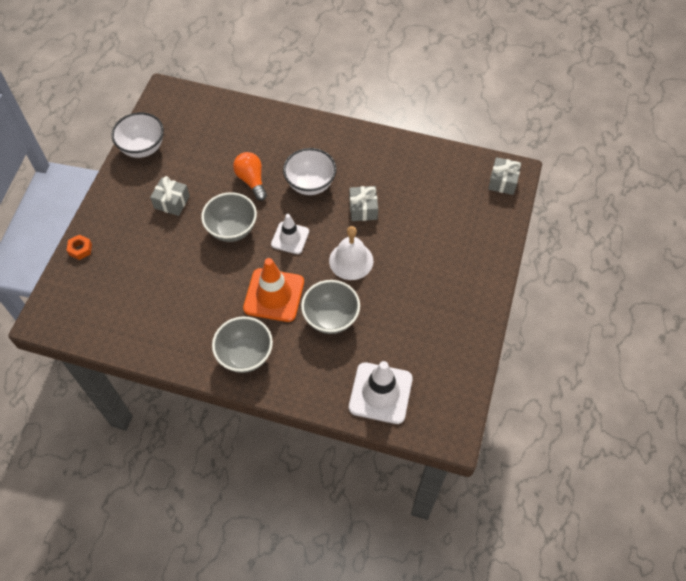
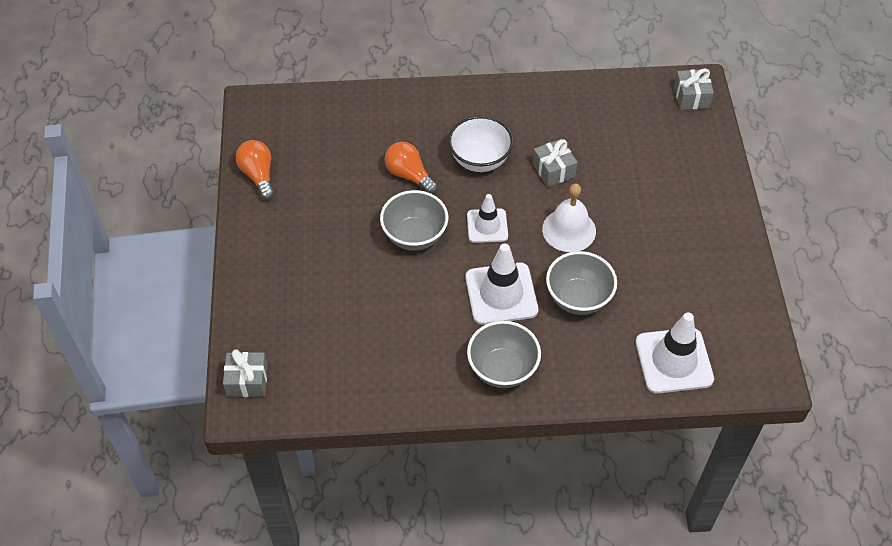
camera: 20 degrees left, 5 degrees down
(80, 249) = (243, 313): orange nut -> none
(143, 148) = (258, 175): white bowl -> orange light bulb
(172, 202) = (327, 227): grey gift -> grey gift (247, 381)
(274, 295) = (501, 294): orange traffic cone -> white traffic cone

